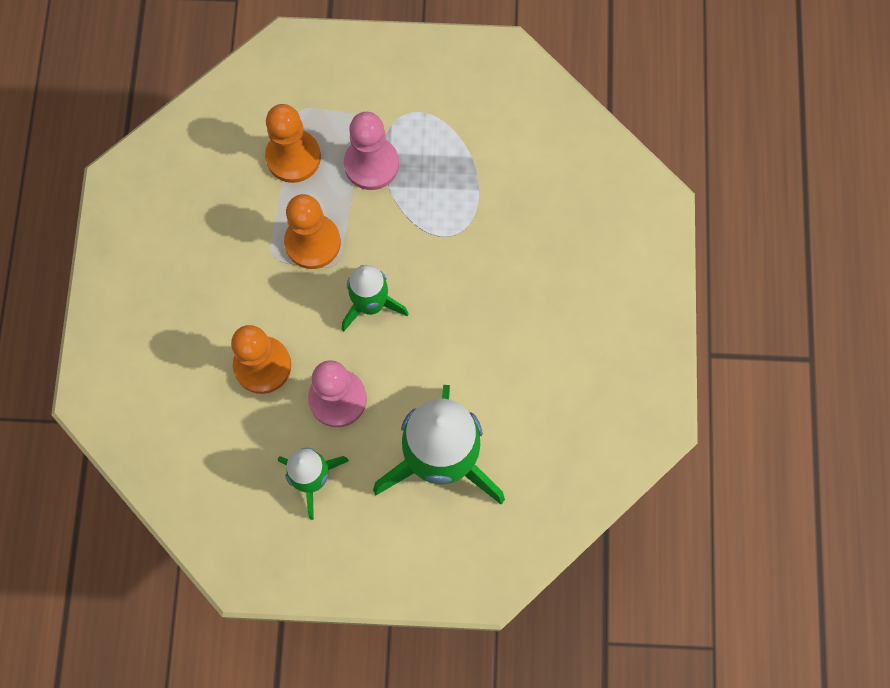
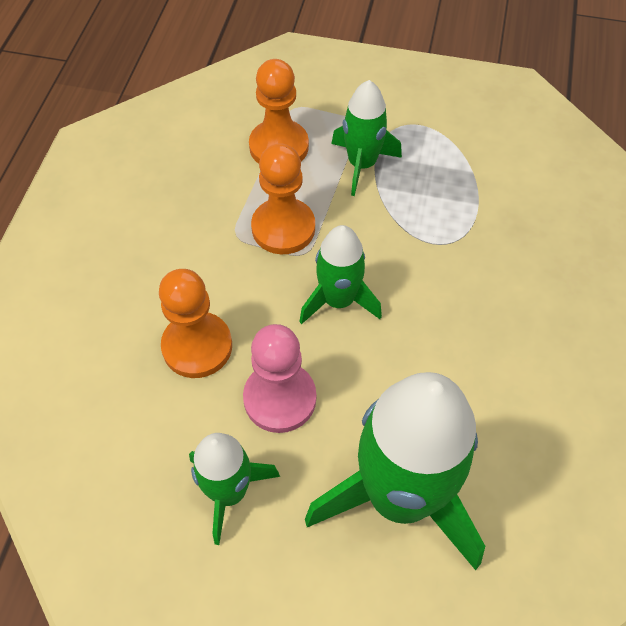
camera: 10 degrees right, 15 degrees down
(371, 164) = (362, 164): pink pawn -> green rocket

